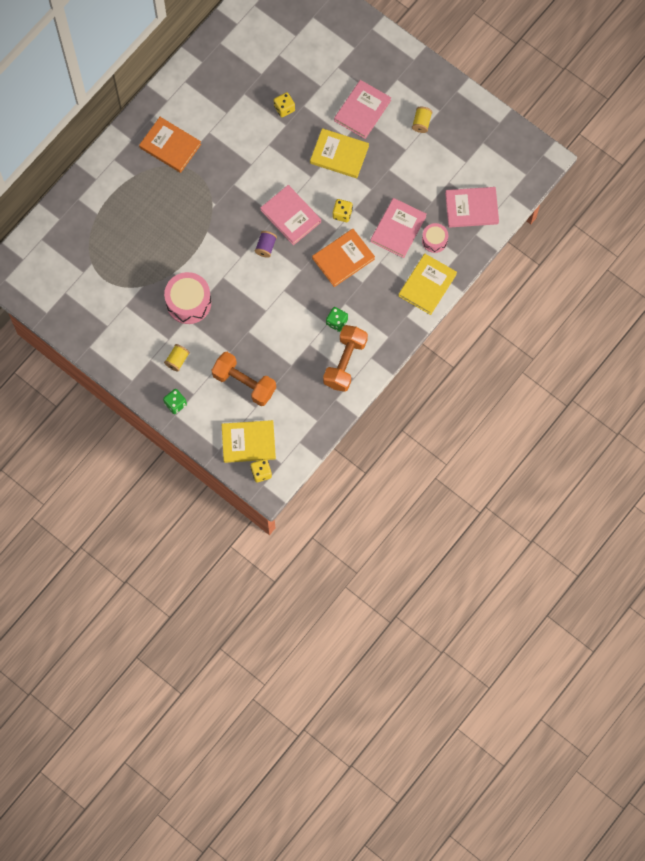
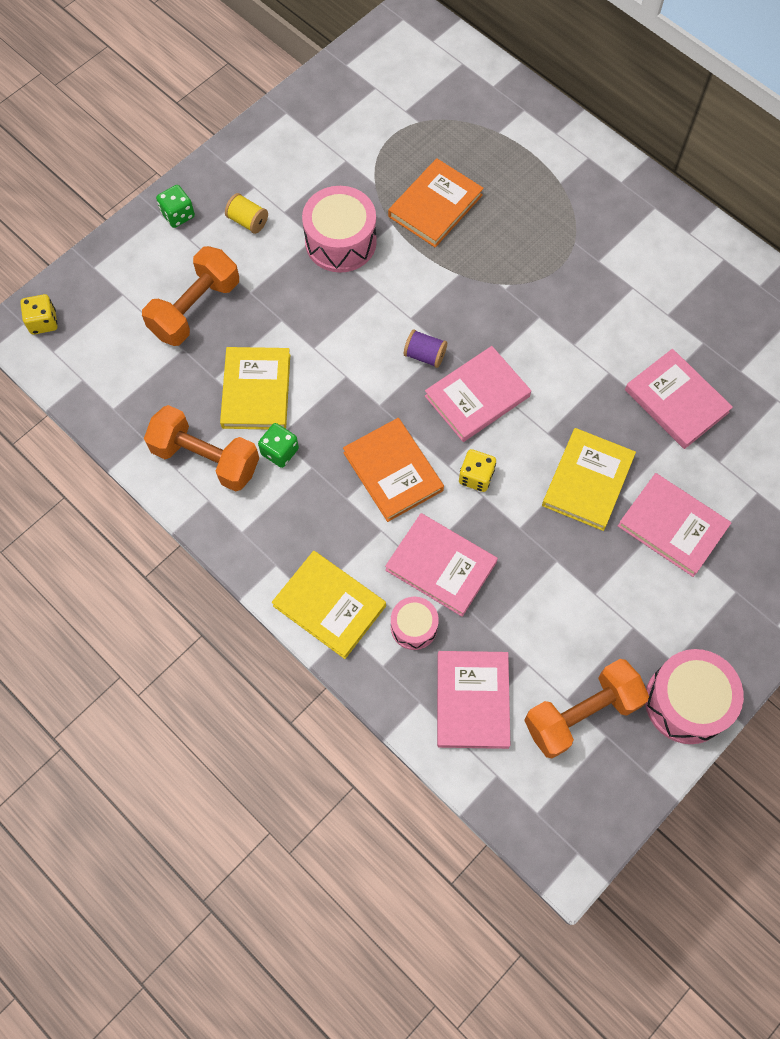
camera: 95 degrees right, 5 degrees down
(170, 146) = (609, 232): orange book -> orange book (435, 206)
(248, 442) = (96, 308): yellow book -> yellow book (256, 391)
(284, 108) = (676, 401): yellow dice -> pink book
(421, 123) = (648, 626): yellow spool -> none
(460, 104) = (686, 702): none -> pink drum
(472, 154) = (581, 714): none -> orange dumbbell

